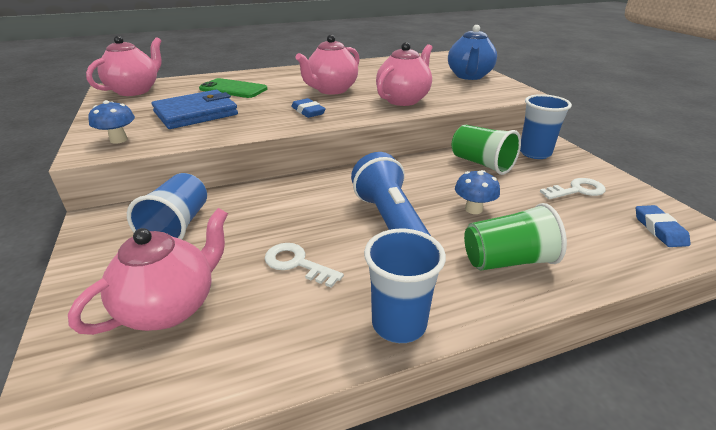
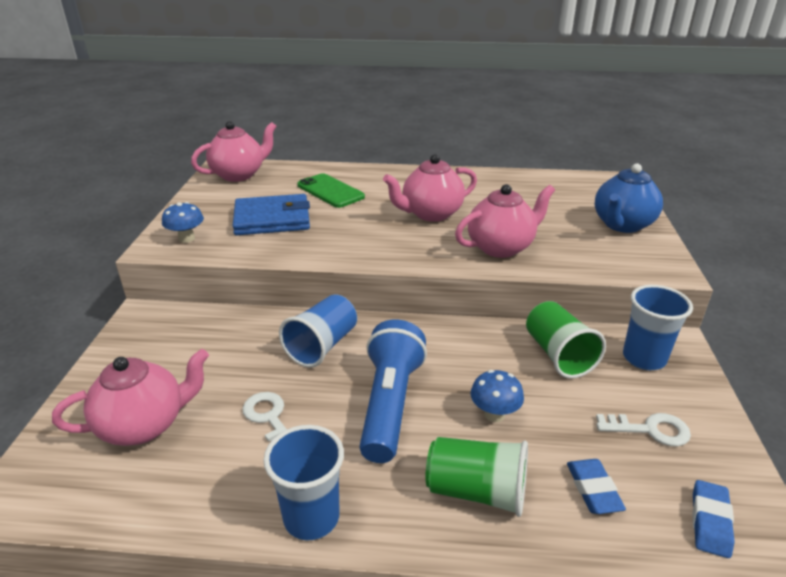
camera: 25 degrees right, 0 degrees up
(178, 226) = (199, 342): blue cup -> blue cup (322, 346)
(308, 111) = (381, 241): blue eraser -> blue eraser (593, 489)

